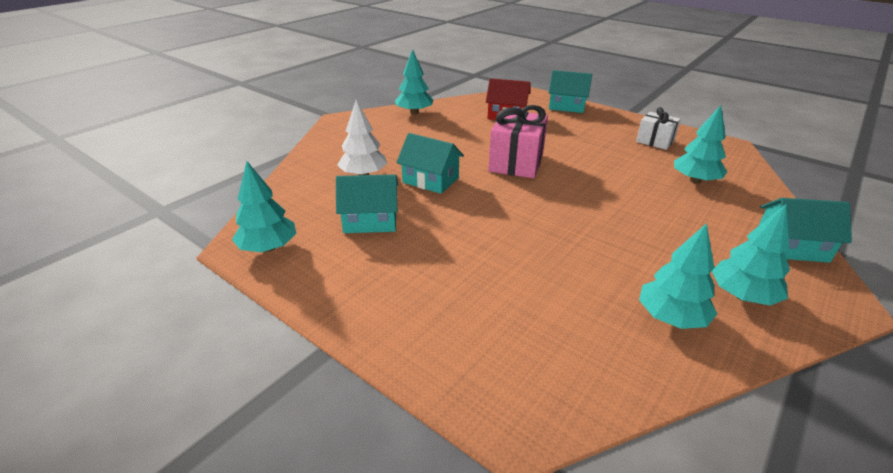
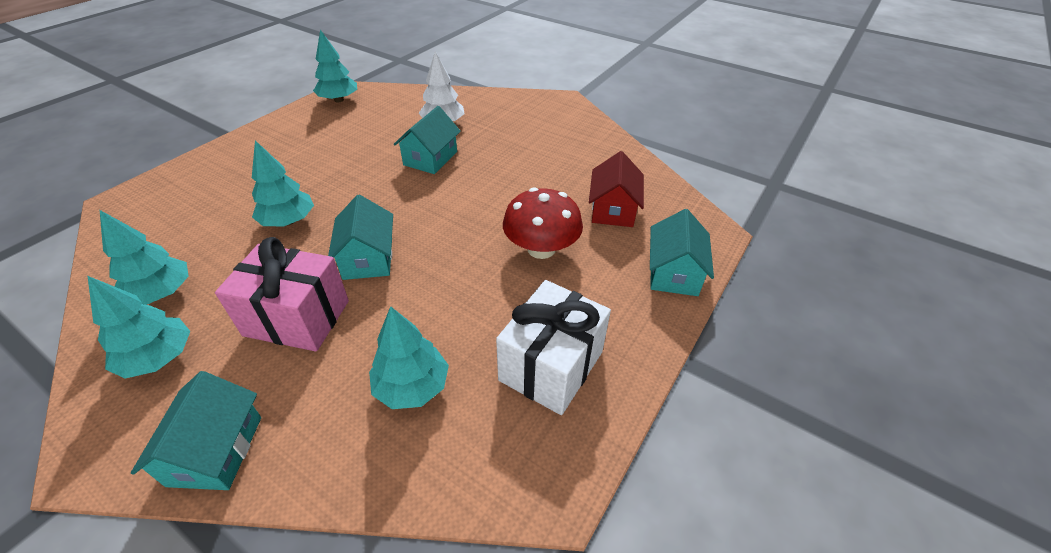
camera: 85 degrees right, 10 degrees up
(370, 221) = (364, 134): turquoise house -> turquoise house (368, 258)
(414, 112) = (598, 140): turquoise tree -> turquoise tree (288, 221)
(516, 162) = (469, 213): pink gift -> pink gift (297, 318)
(554, 139) = (541, 248): none -> red mushroom
(655, 141) = (551, 366): white gift -> white gift, size x1.65

